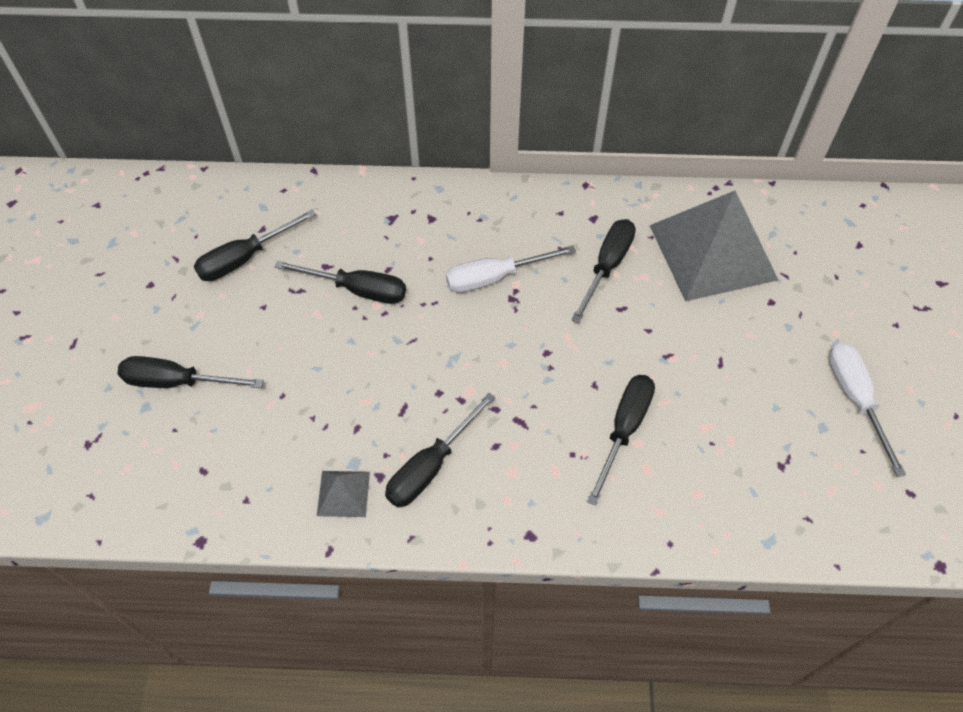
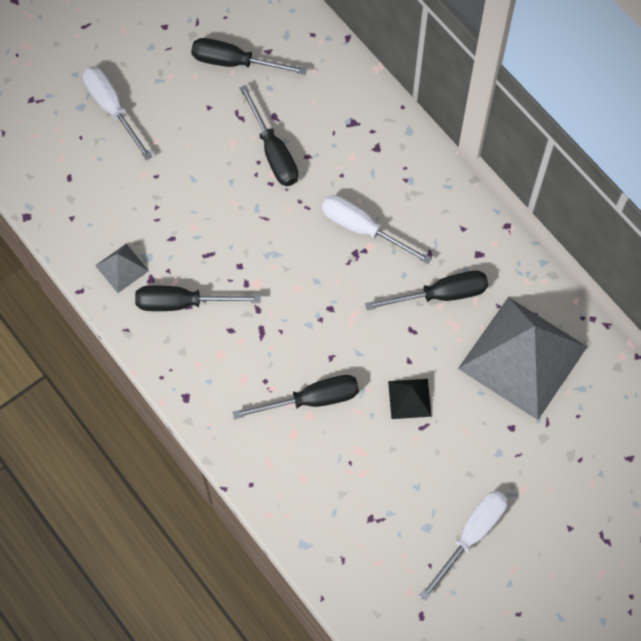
camera: 50 degrees right, 10 degrees up
(177, 382) = (112, 108): black screwdriver -> white screwdriver
(685, 354) = (409, 398): none -> black pyramid

